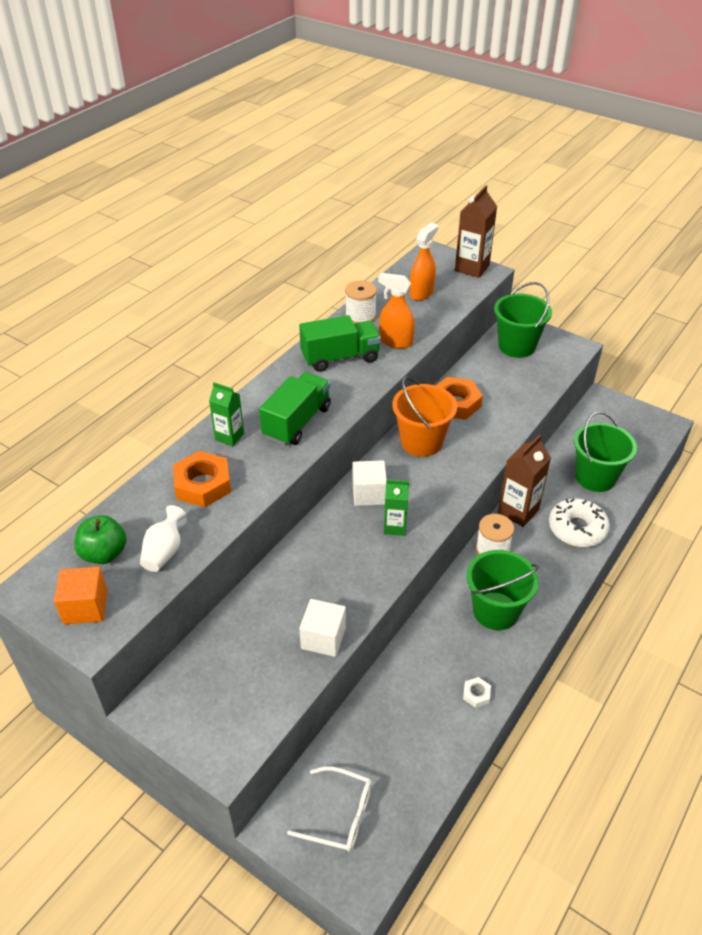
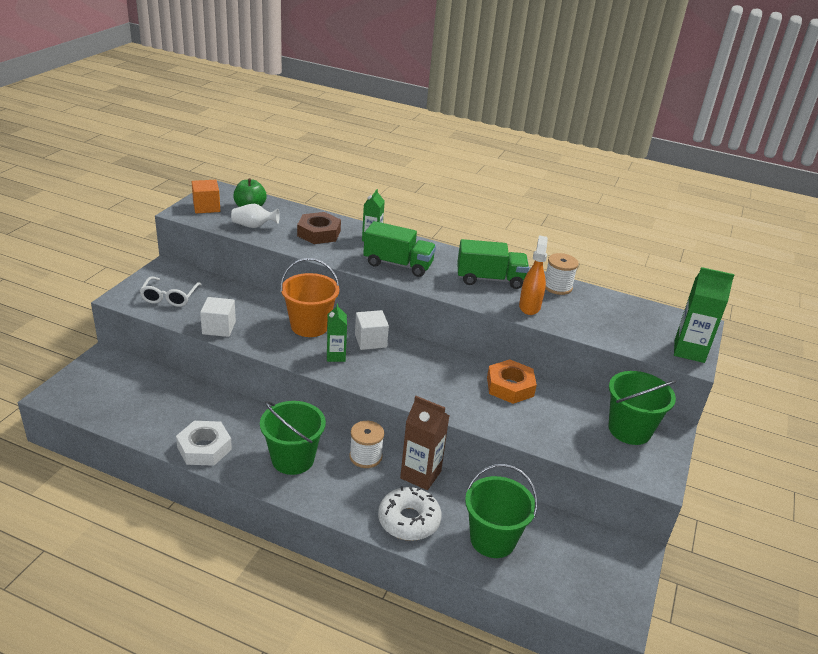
camera: 75 degrees right, 10 degrees down
(203, 484) = (319, 233): orange nut -> brown nut
(340, 358) = (490, 279): green truck -> green truck turned 60 degrees counterclockwise
(340, 815) = (106, 383): white glasses -> white glasses (169, 297)
(421, 293) = (619, 319): orange spray bottle -> none
(421, 442) = (445, 367): orange bucket -> orange bucket (309, 326)
(472, 268) = (689, 351): brown carton -> green carton
(476, 694) = (204, 448): white nut -> white nut, size x2.13

